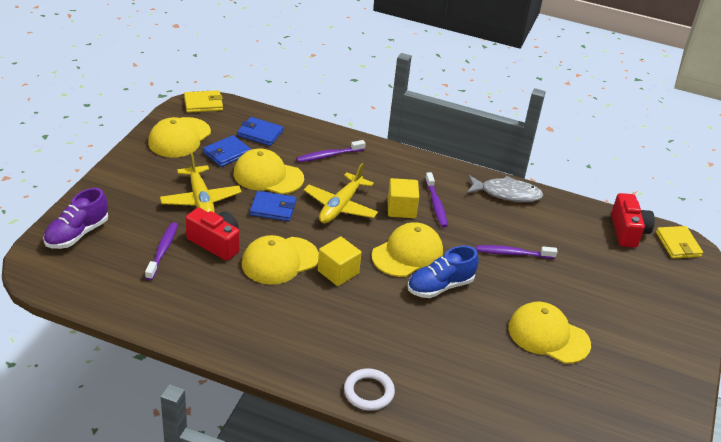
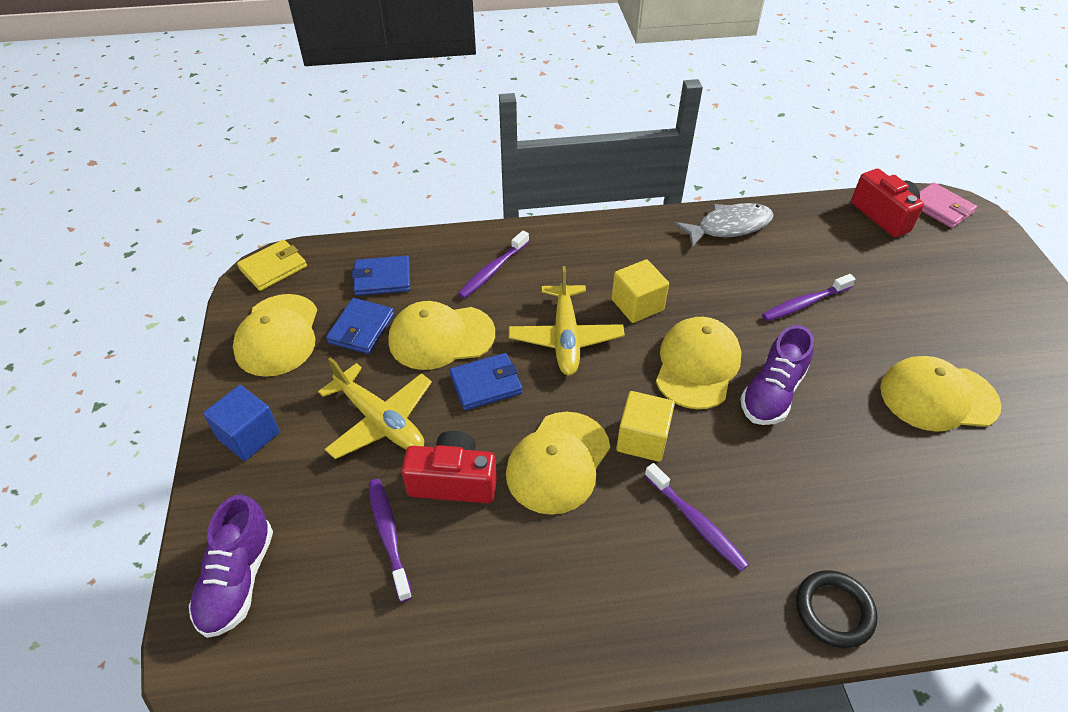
camera: 25 degrees left, 10 degrees up
(128, 177) = (249, 435): none -> blue cube
(368, 392) = (834, 611): white ring -> black ring
(436, 204) = (669, 279): purple toothbrush -> purple toothbrush (696, 522)
(440, 286) = (772, 393): blue shoe -> purple shoe
(678, 244) = (940, 208): yellow wallet -> pink wallet

